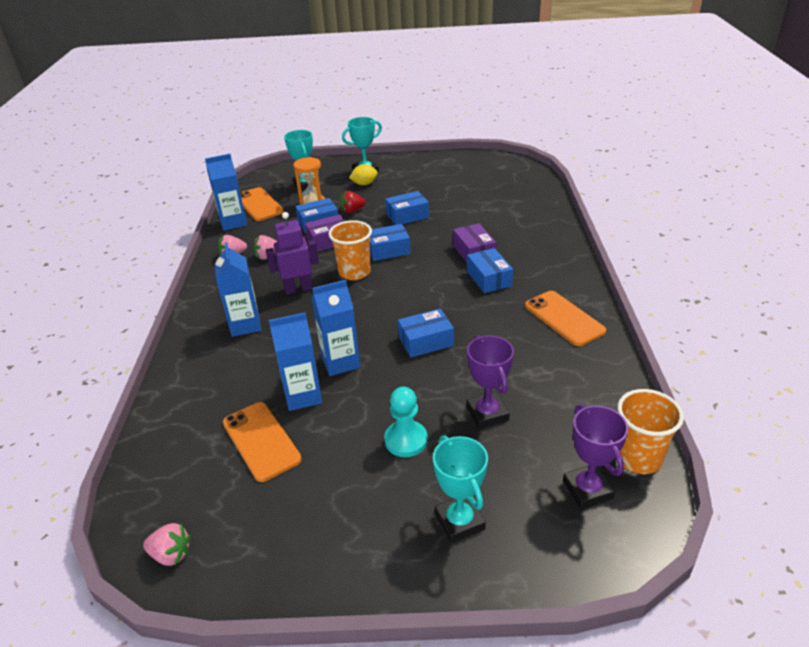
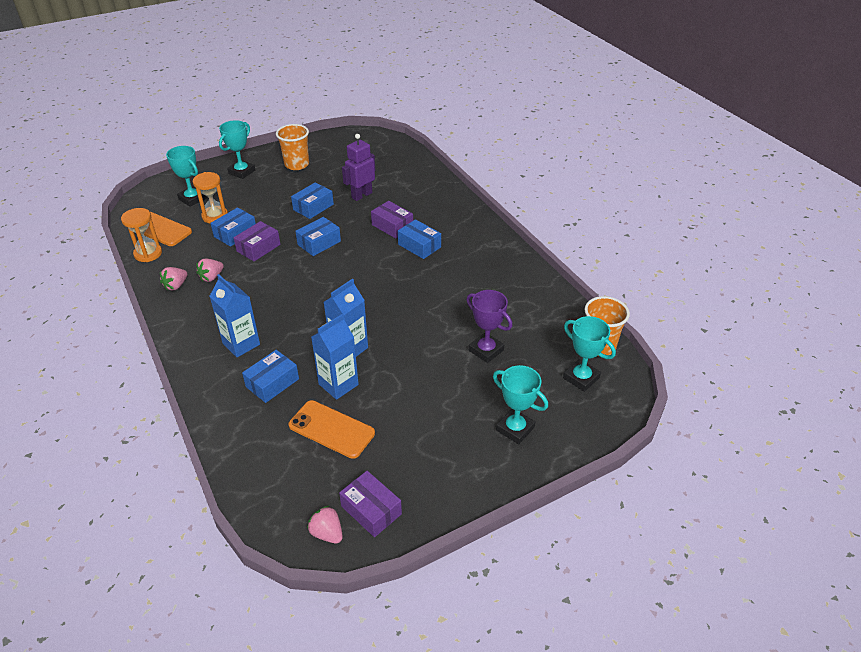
camera: 30 degrees left, 5 degrees up
(171, 554) = (327, 533): pink strawberry -> pink strawberry turned 120 degrees counterclockwise
(232, 549) = (371, 510): none -> purple box
(233, 222) = (148, 254): blue carton -> orange hourglass
(298, 289) = (264, 299): purple robot -> purple robot (361, 195)
(352, 211) = (258, 214): red strawberry -> none
(354, 272) = (304, 270): orange cup -> orange cup (296, 164)
(364, 184) = (250, 185): yellow lemon -> none
(406, 440) = (441, 389): turquoise pawn -> none
(426, 341) = (405, 311): blue box -> blue box (272, 383)
(564, 318) = (495, 262): orange phone -> none
(587, 490) = (581, 378): purple trophy -> turquoise trophy

